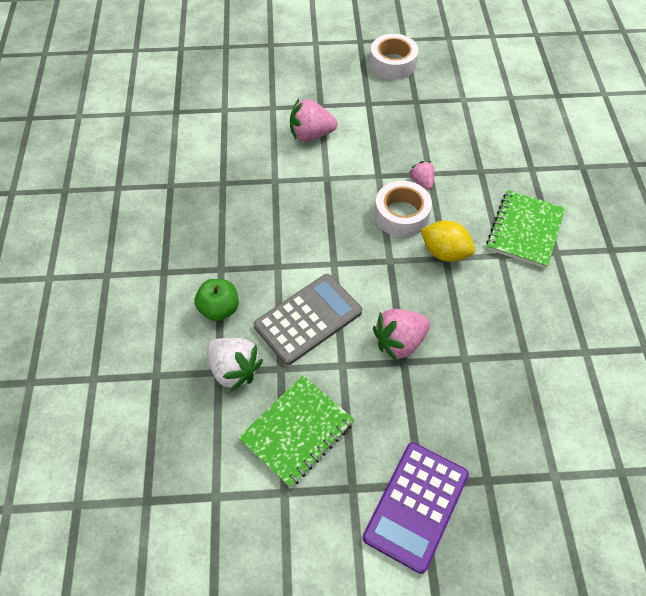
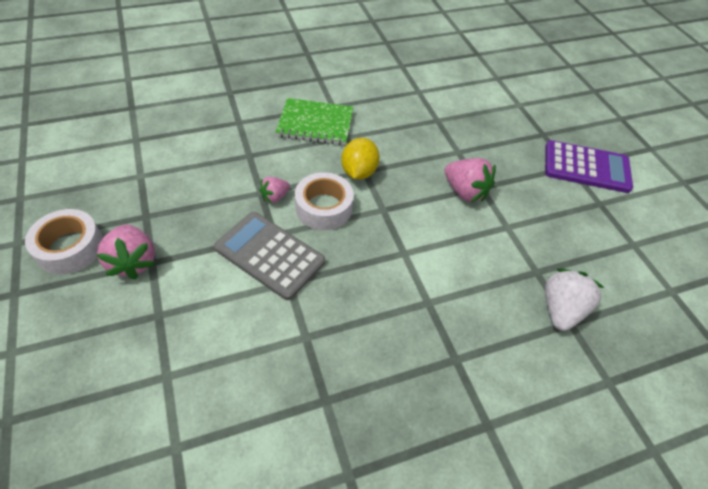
camera: 110 degrees left, 5 degrees down
(219, 309) = (505, 344): green apple -> none
(297, 431) = (583, 246): green notebook -> none
(308, 319) = (476, 261): grey calculator -> grey calculator (269, 255)
(311, 134) = (217, 314): pink strawberry -> pink strawberry (133, 262)

